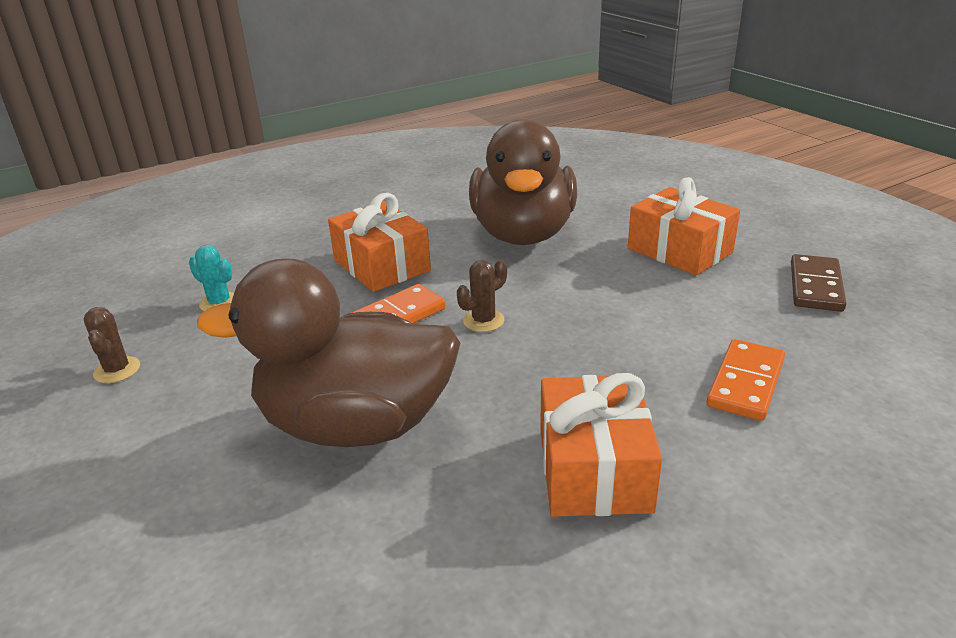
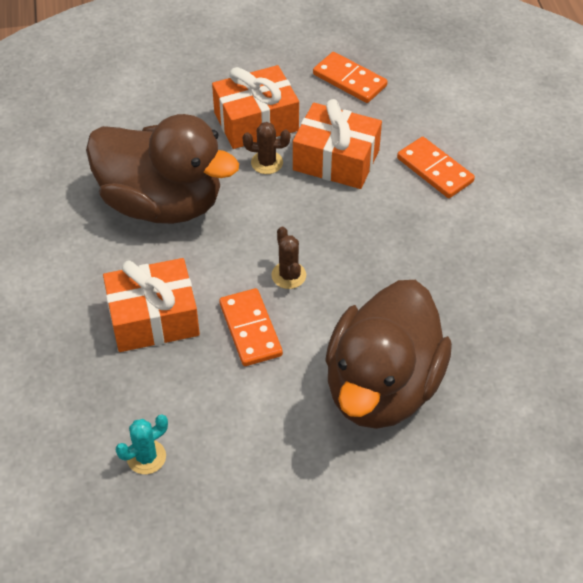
camera: 70 degrees left, 20 degrees up
(117, 370) = (223, 547): brown cactus -> brown cactus (267, 163)
(594, 469) = (480, 275): orange gift -> orange gift (336, 160)
(816, 286) = (349, 80): brown domino -> orange domino

